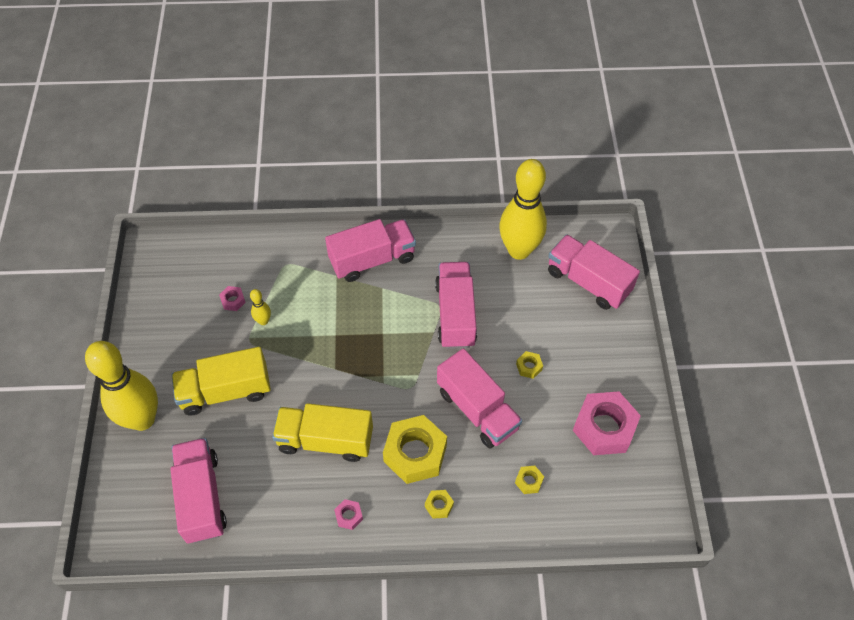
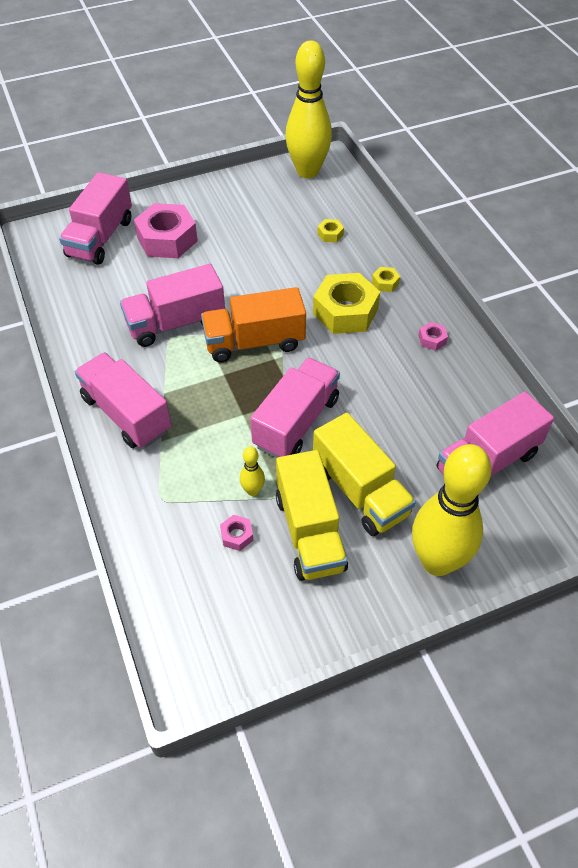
camera: 110 degrees left, 5 degrees down
(325, 440) = (369, 381): yellow truck -> yellow truck (310, 532)
(409, 366) = (254, 342): none -> orange truck
(477, 409) = (278, 281): pink truck -> pink truck (296, 422)
(519, 250) = (75, 294): yellow bowling pin -> yellow bowling pin (307, 171)
(529, 367) = (215, 257): yellow nut -> none
(604, 428) = (256, 201): pink nut -> pink nut (167, 239)

